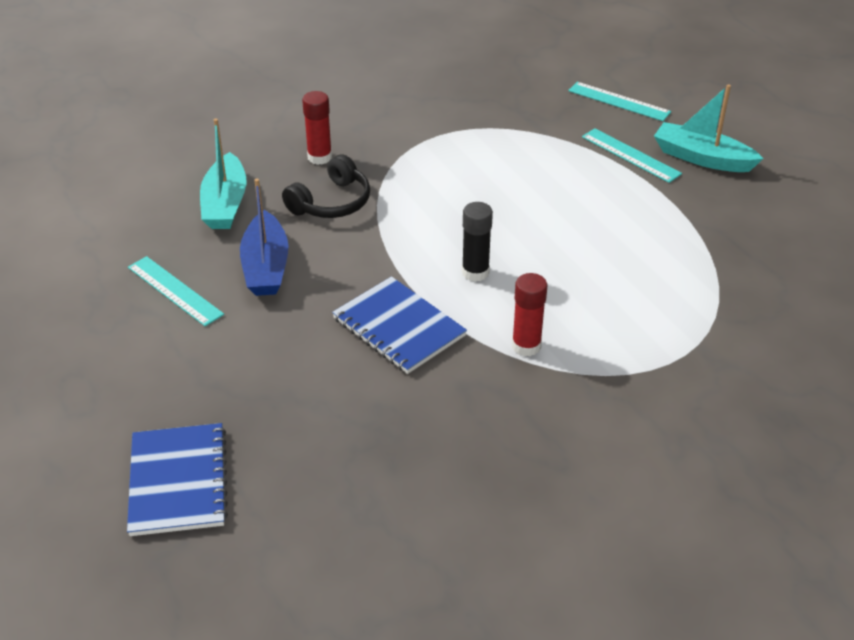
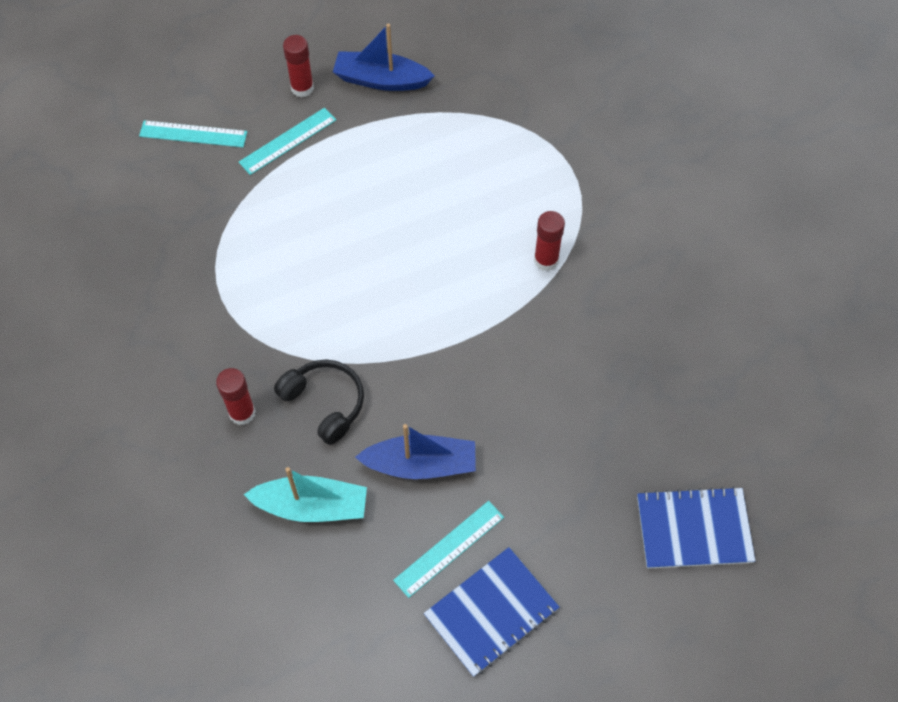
camera: 85 degrees left, 20 degrees up
(399, 327) = (516, 353): blue notebook -> blue notebook (491, 612)
(475, 272) = (447, 287): black glue stick -> none
(619, 101) = (193, 134): turquoise ruler -> turquoise ruler turned 60 degrees clockwise
(702, 158) = (302, 88): turquoise boat -> red glue stick
(736, 208) = (381, 80): none -> blue boat

